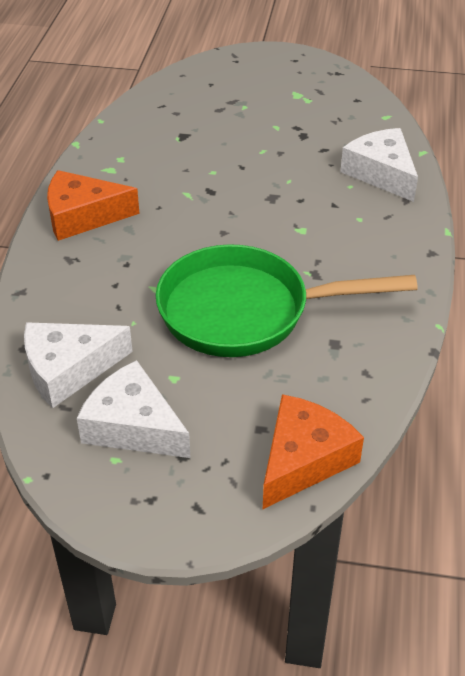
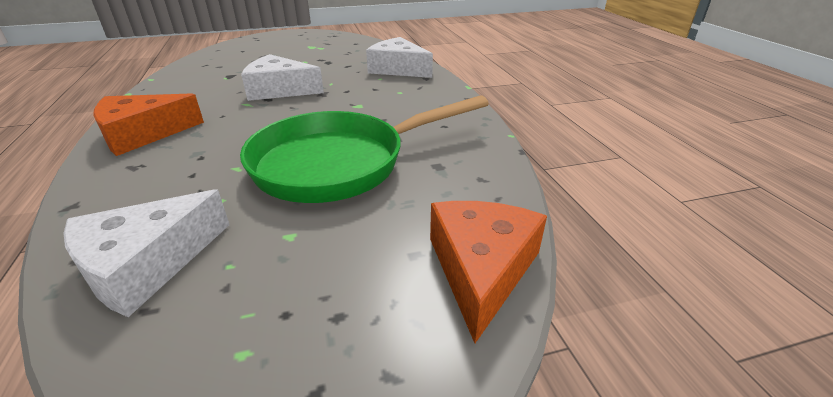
camera: 25 degrees left, 10 degrees down
(133, 426) = (255, 301): white cheese -> white cheese (279, 90)

